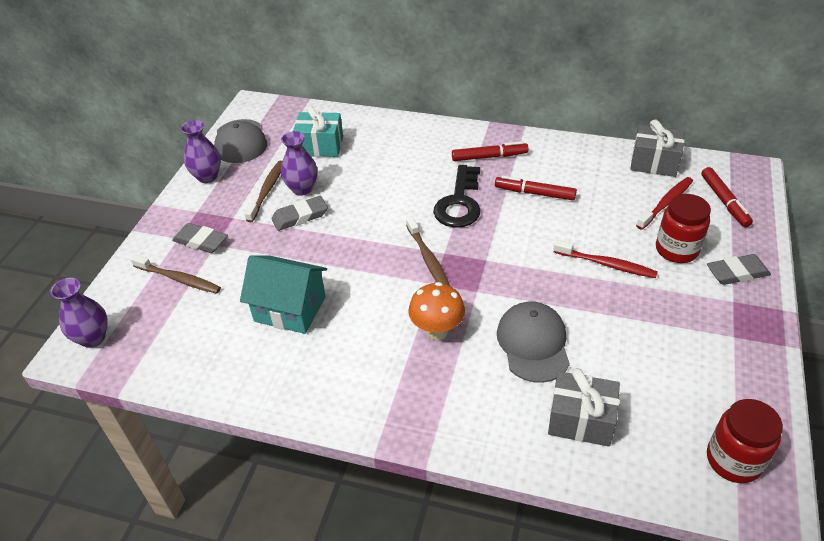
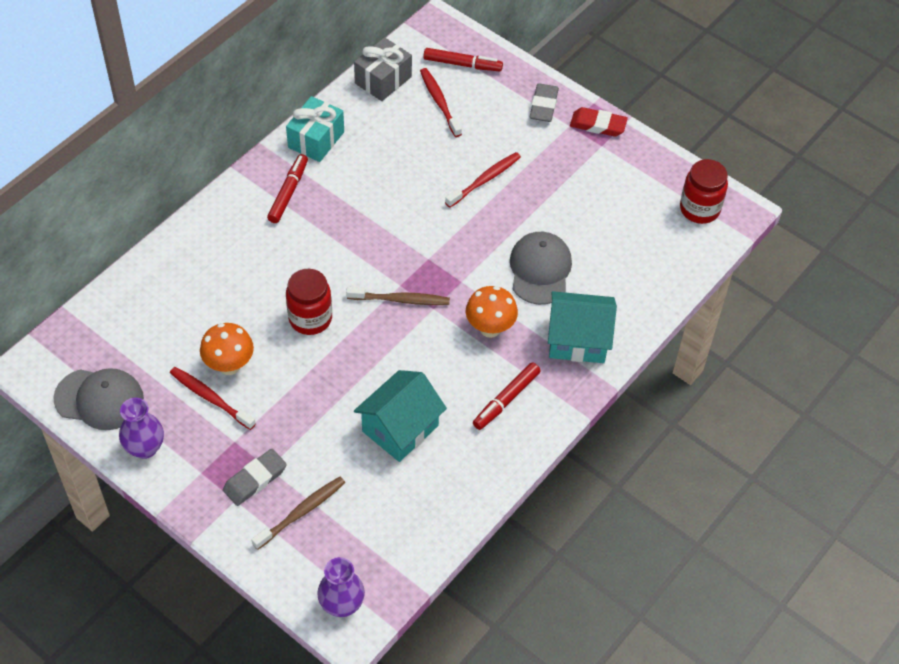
camera: 70 degrees left, 10 degrees up
(267, 190) = (210, 398): brown toothbrush -> red toothbrush
(300, 216) = (273, 381): grey eraser -> none
(302, 189) = (229, 365): purple vase -> orange mushroom
(320, 146) = (165, 326): turquoise gift -> turquoise gift (316, 139)
(459, 203) = (340, 245): black key -> none
(467, 407) = (578, 340): none -> turquoise house
(533, 343) = (540, 270): grey cap -> grey cap turned 75 degrees clockwise
(534, 193) = (365, 184): red marker -> red marker (506, 400)
(580, 420) = (625, 276): grey gift -> none
(676, 250) = (497, 127): red jar -> red jar (310, 318)
(757, 323) = (598, 125): none -> red eraser

